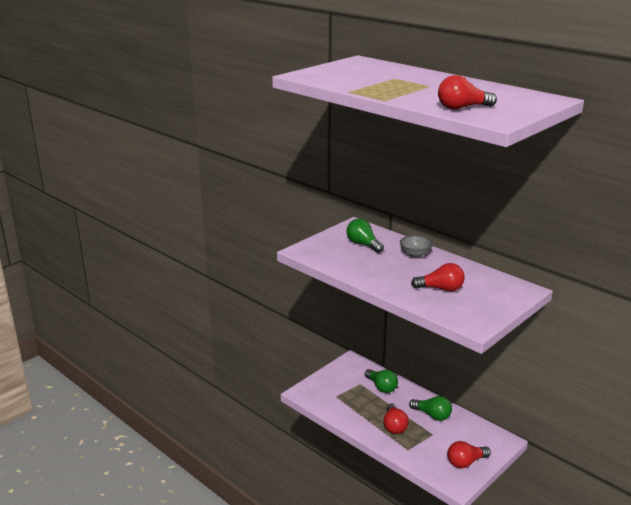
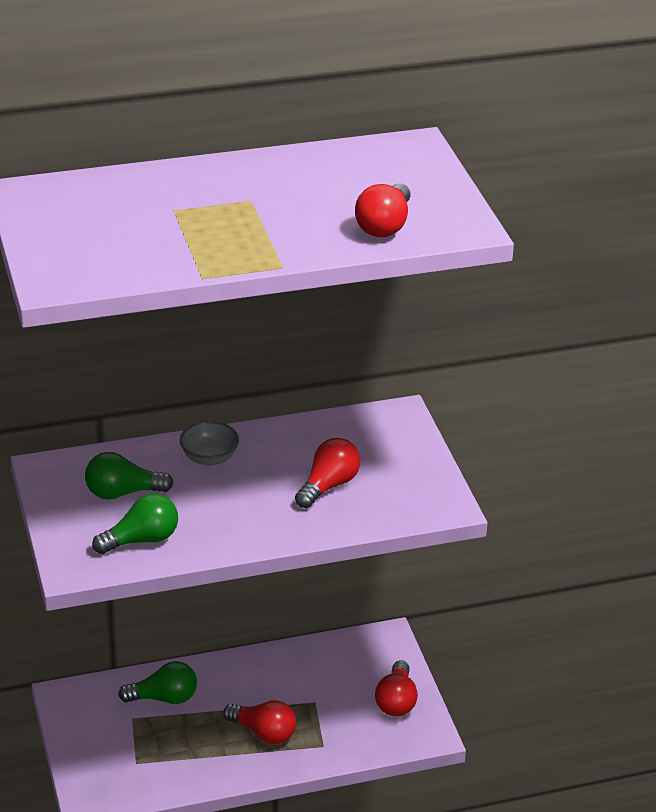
camera: 60 degrees left, 10 degrees up
(432, 415) = (277, 679): green light bulb -> green light bulb (142, 540)

